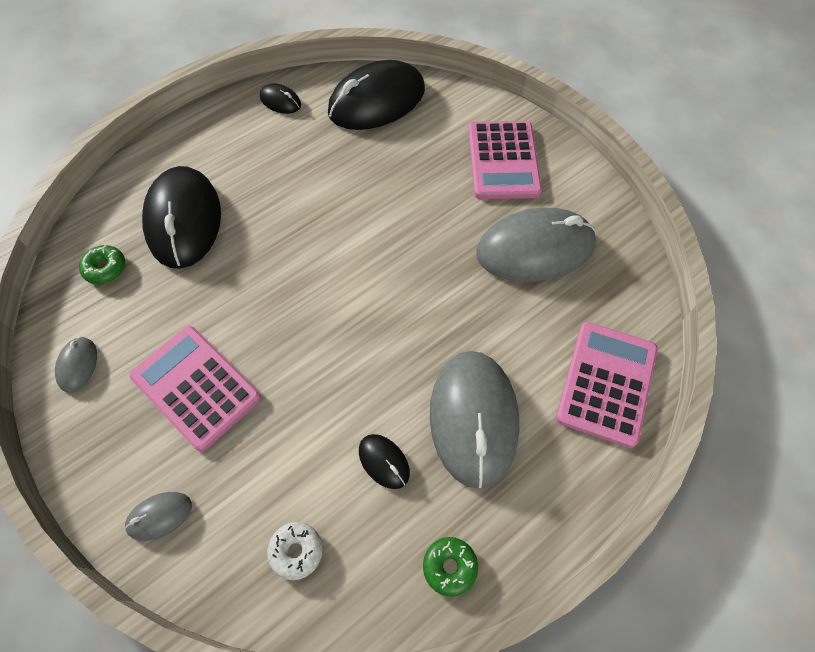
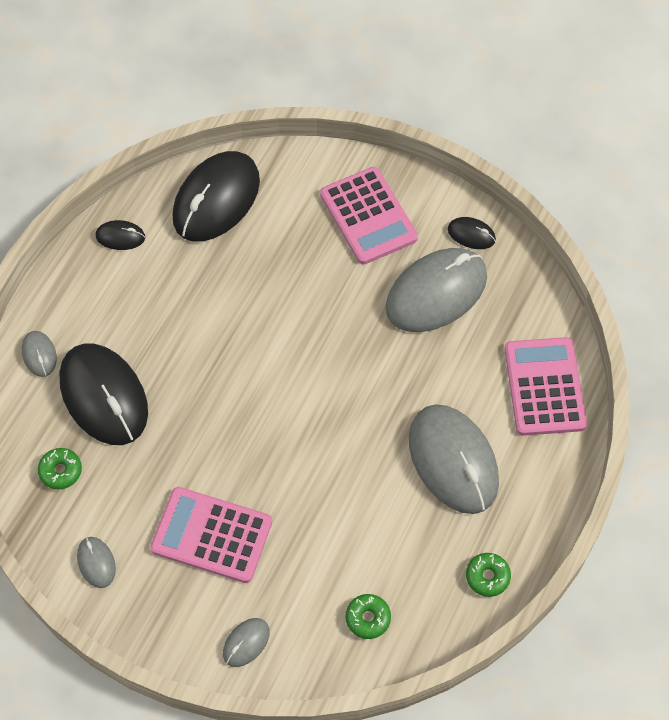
camera: 25 degrees left, 0 degrees up
(155, 166) = (39, 355): none -> grey mouse
(296, 551) = (368, 618): white donut -> green donut
(384, 461) = (399, 524): black mouse -> black mouse (471, 234)

